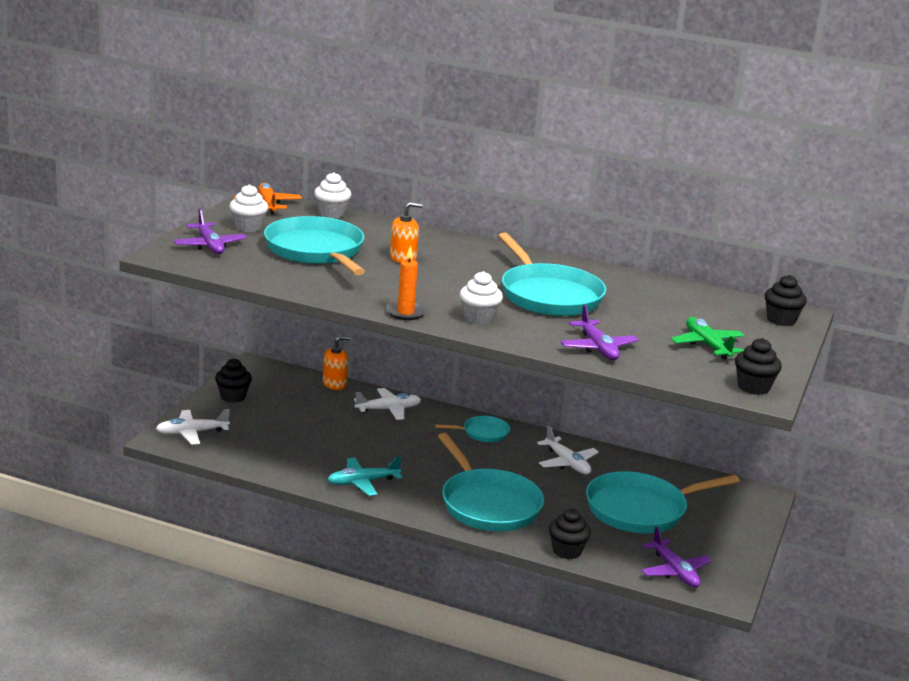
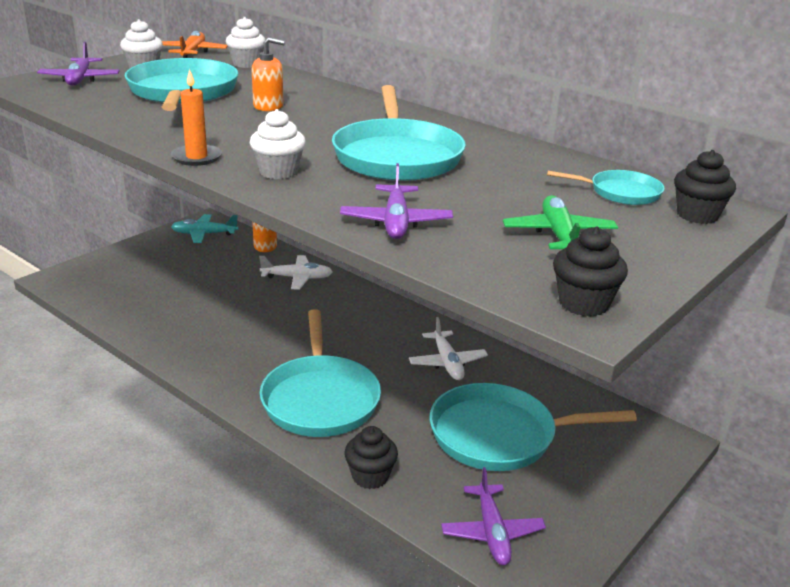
camera: 20 degrees right, 5 degrees up
(191, 433) = (86, 276): white plane -> none
(233, 397) = (158, 247): black cupcake -> none
(362, 482) = (204, 352): turquoise plane -> turquoise plane (204, 234)
(483, 433) = (377, 315): turquoise pan -> turquoise pan (621, 193)

